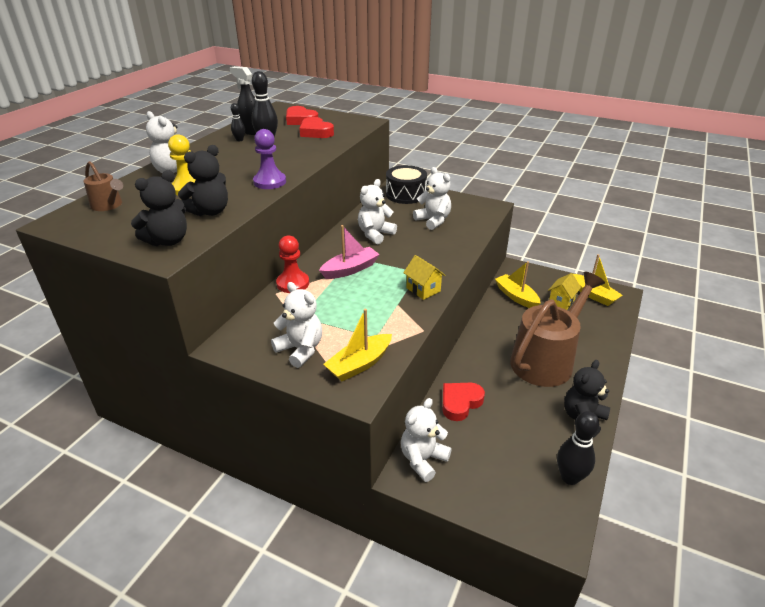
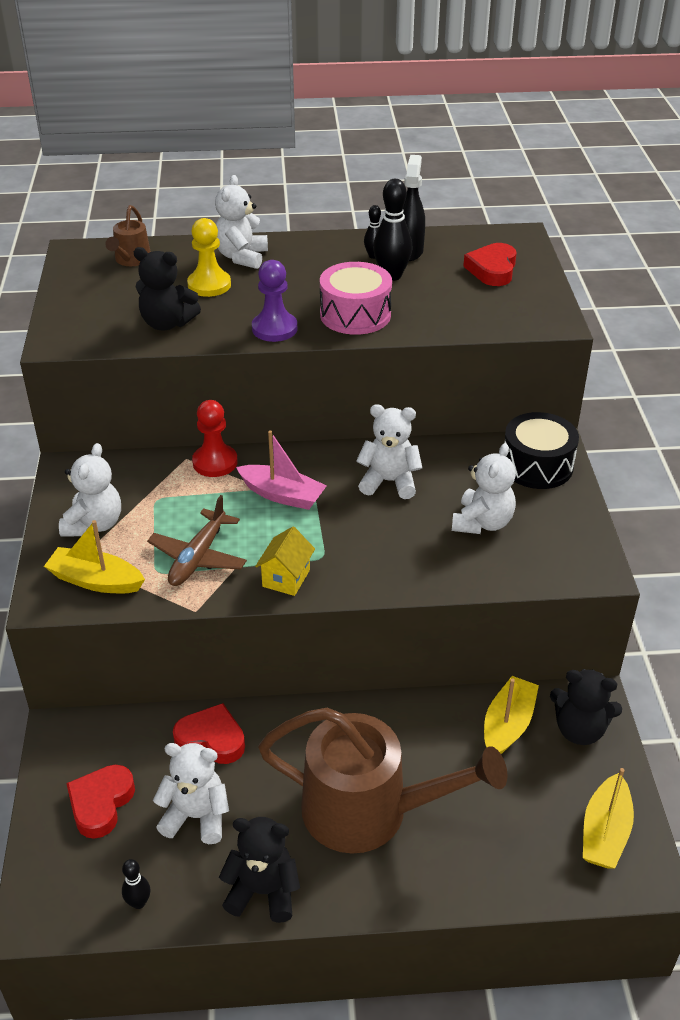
camera: 60 degrees right, 5 degrees up
(168, 241) = (86, 328): black teddy bear -> black teddy bear (579, 730)
(290, 159) = (355, 315): none -> pink drum
(316, 132) = (463, 298): red heart -> red heart (101, 803)
(376, 315) = (198, 557): none -> brown plane
(423, 459) = (92, 738): white teddy bear -> white teddy bear (196, 816)
(561, 301) = (545, 790): yellow house -> none
(569, 477) = (138, 902): black bowling pin -> black bowling pin, size x0.55

